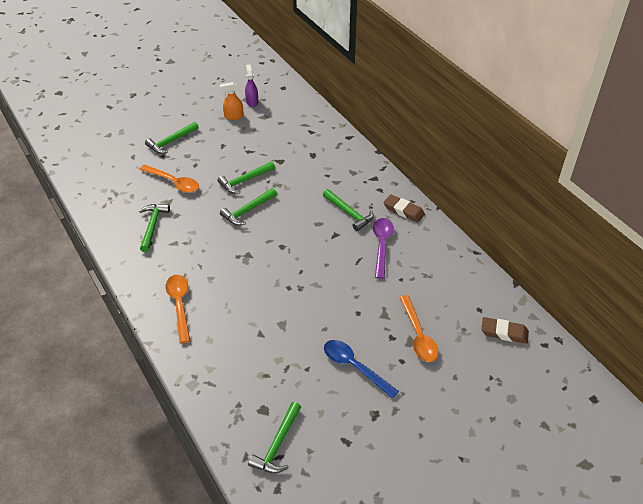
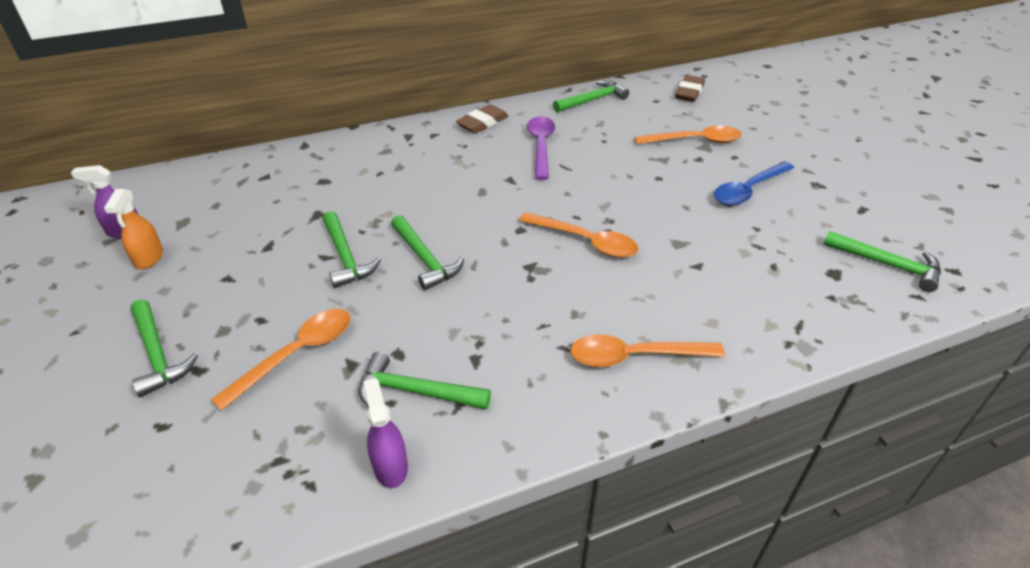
camera: 80 degrees left, 5 degrees down
(112, 226) = (390, 466): none -> purple spray bottle
(275, 278) = (586, 242): none -> orange spoon
(349, 213) = (470, 163): green hammer -> green hammer (592, 100)
(382, 245) = (541, 146): purple spoon -> purple spoon turned 75 degrees clockwise

